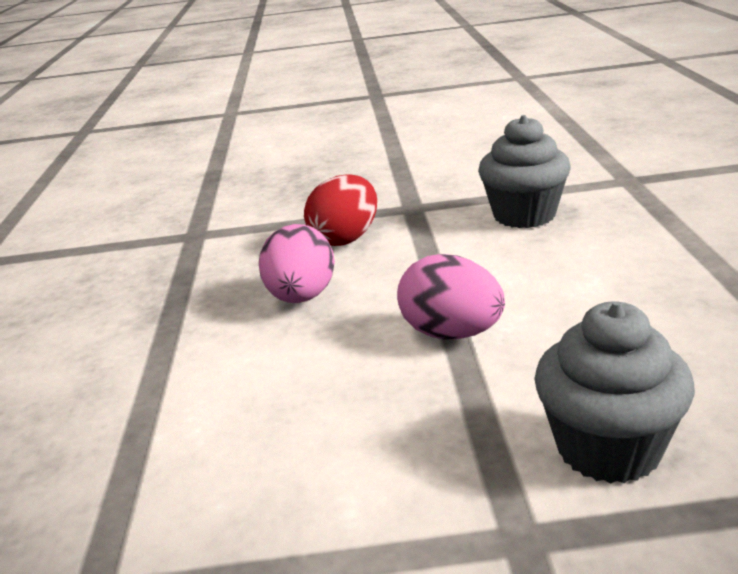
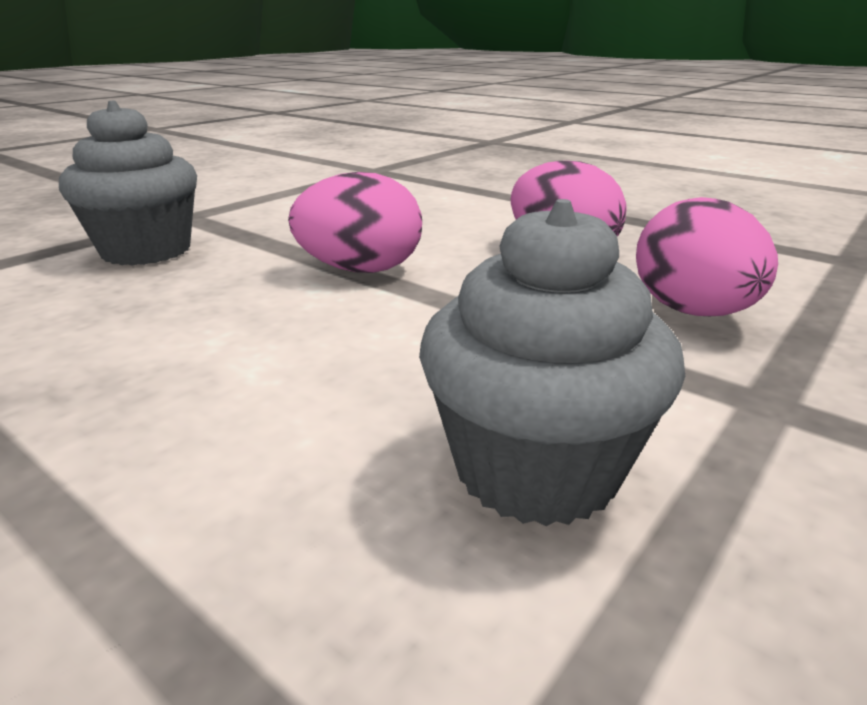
camera: 130 degrees right, 0 degrees up
(346, 239) = (692, 312): red egg -> pink egg

